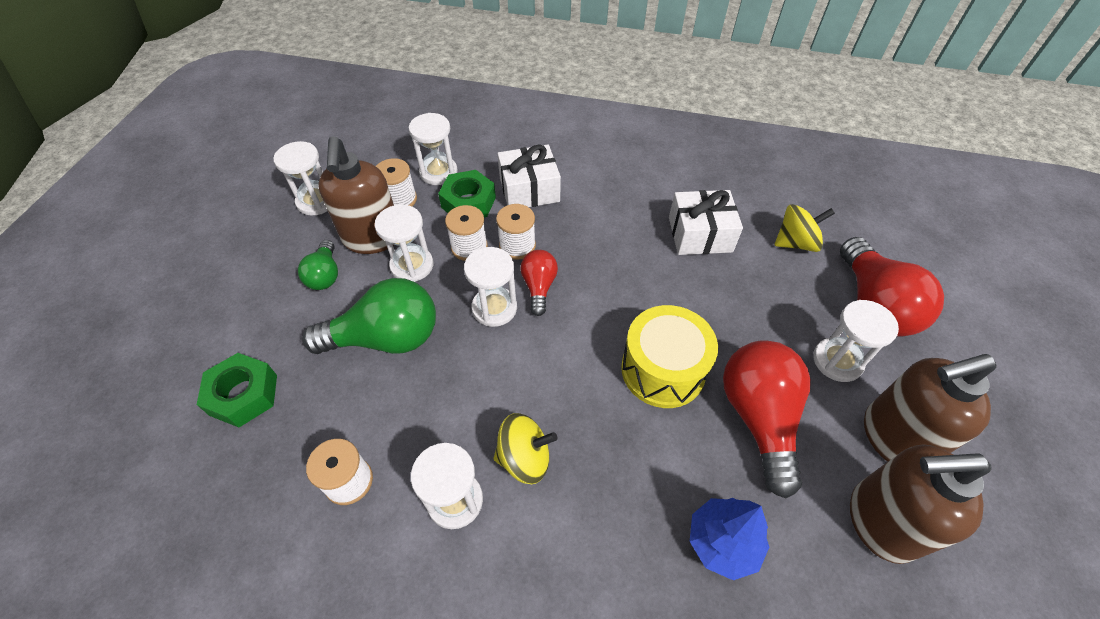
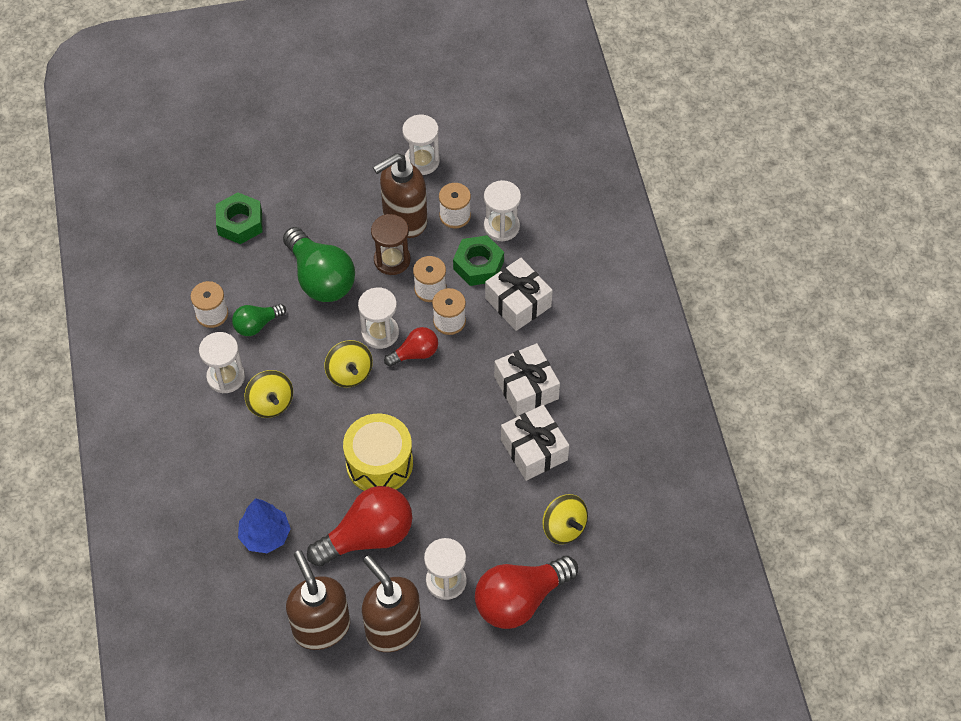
camera: 65 degrees right, 5 degrees up
(325, 275) = (354, 210): green light bulb -> green light bulb (257, 325)
(412, 265) = (392, 260): white hourglass -> brown hourglass
(529, 356) = (349, 373): none -> yellow spinning top
(627, 216) = (526, 387): none -> white gift

